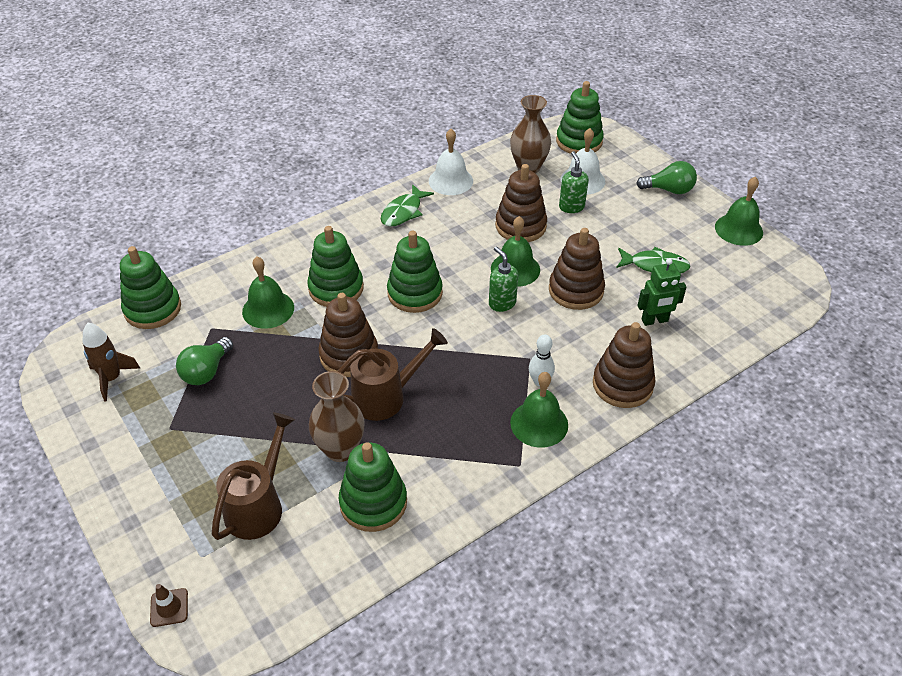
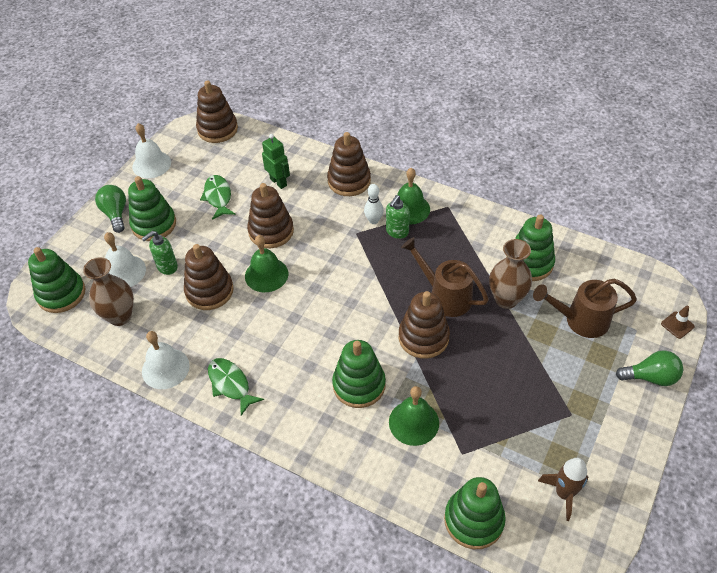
camera: 115 degrees left, 5 degrees up
(206, 371) = (506, 425): green light bulb -> green light bulb (650, 377)
(403, 212) = (230, 384): green fish -> green fish turned 135 degrees counterclockwise
(415, 293) = (332, 327): green stacking toy -> green stacking toy (154, 224)
(502, 303) = (310, 268): green soap dispenser -> green soap dispenser (397, 232)
(738, 229) = (151, 164): green bell -> white bell
(783, 296) = (217, 129): none -> brown stacking toy

